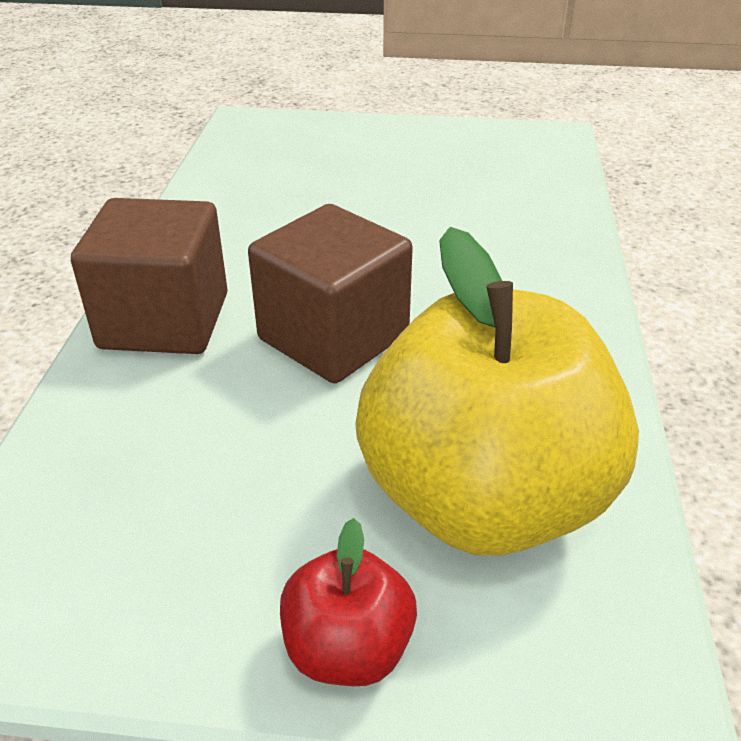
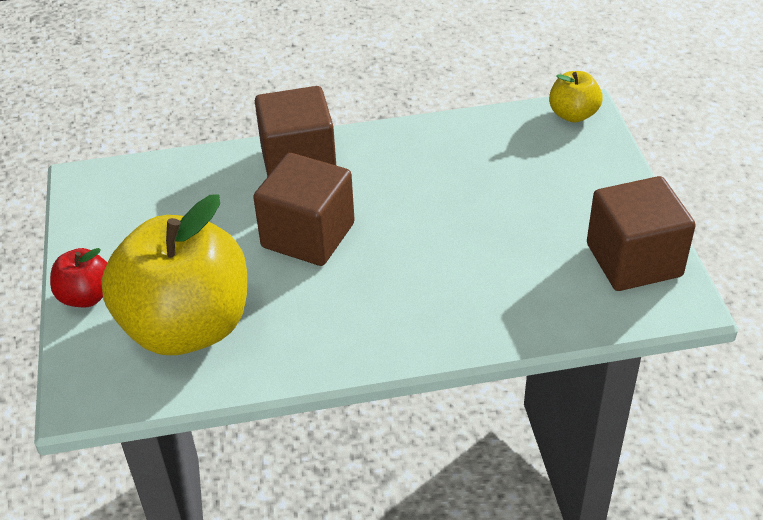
camera: 75 degrees right, 5 degrees up
(247, 126) = (573, 115): none -> yellow apple
(489, 143) = (633, 260): none -> brown cube

